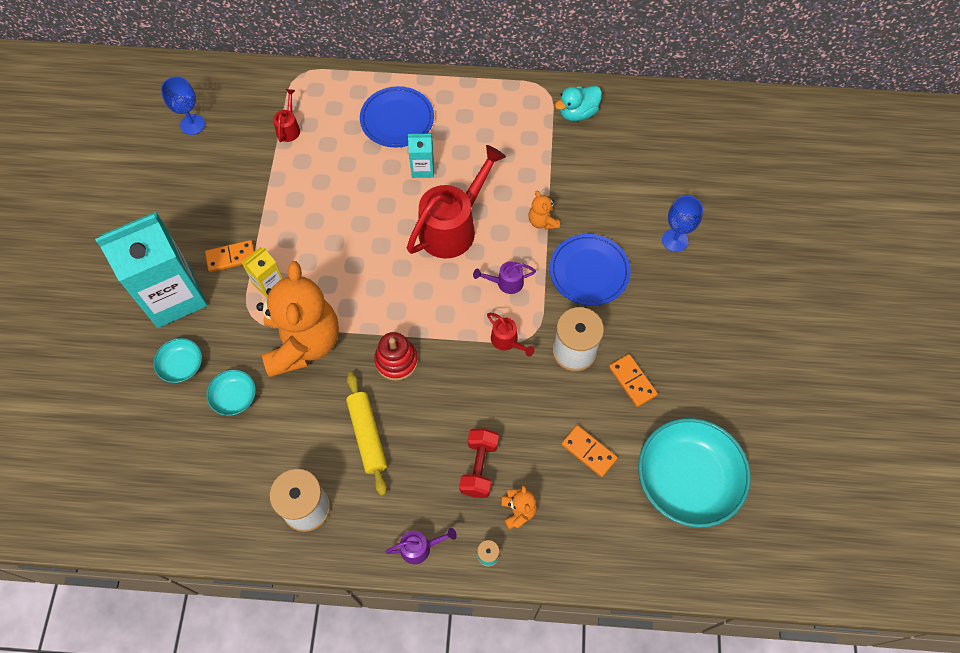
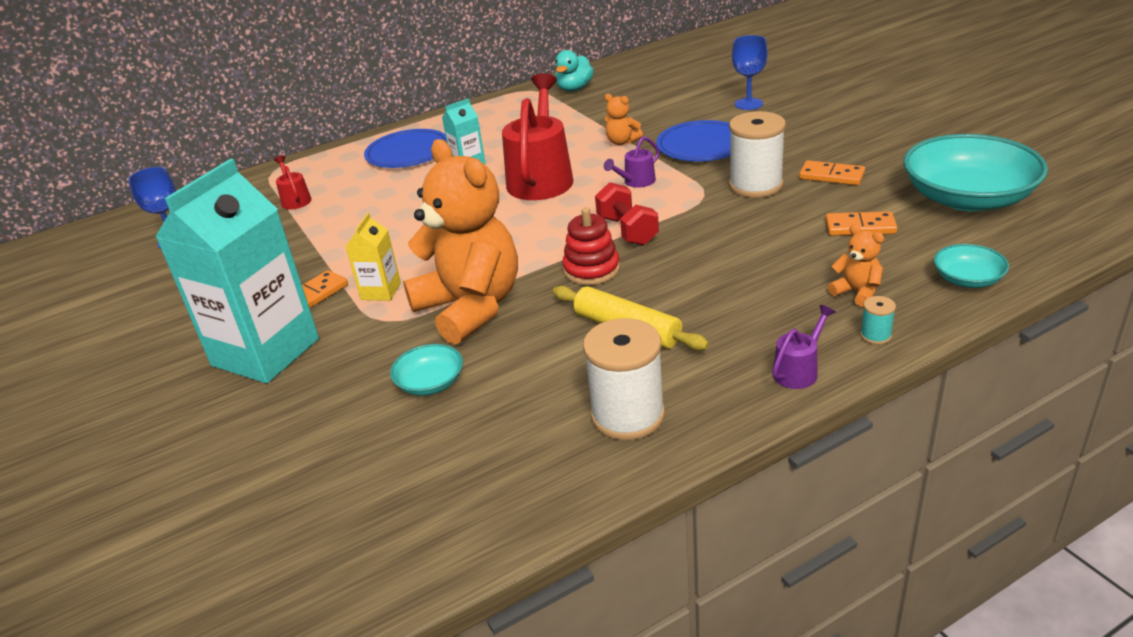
camera: 30 degrees left, 30 degrees down
(182, 365) = (331, 395): turquoise bowl -> turquoise bowl (967, 279)
(479, 467) = (775, 287): red dumbbell -> red dumbbell (627, 230)
(507, 341) = (686, 208): red watering can -> none

